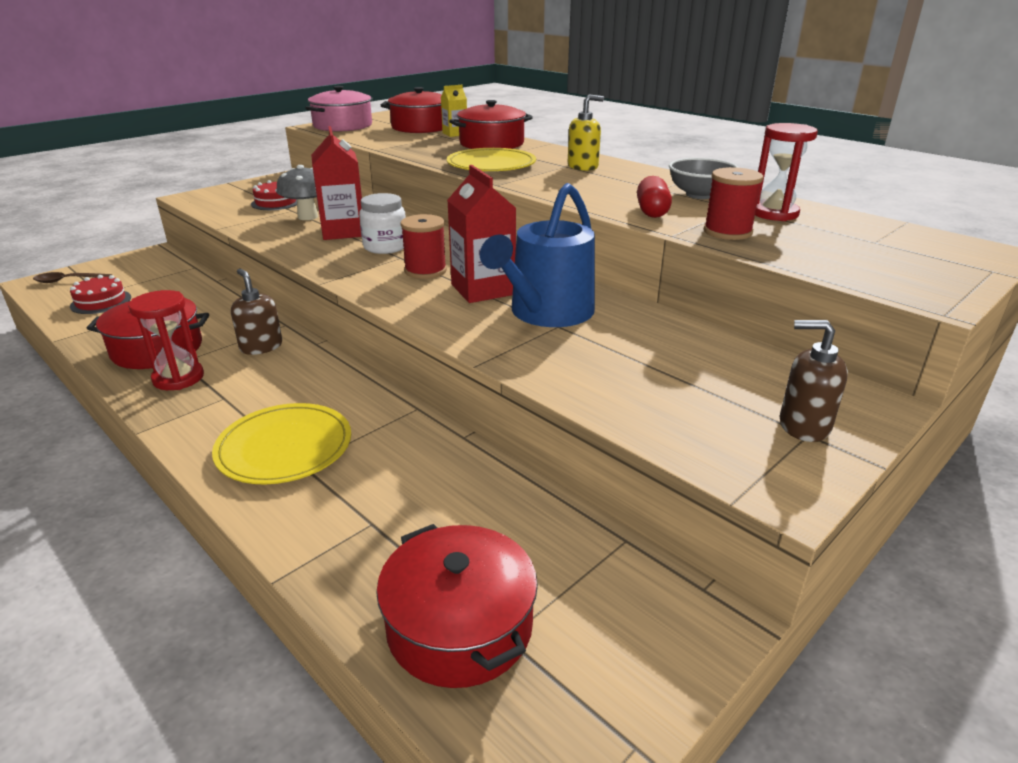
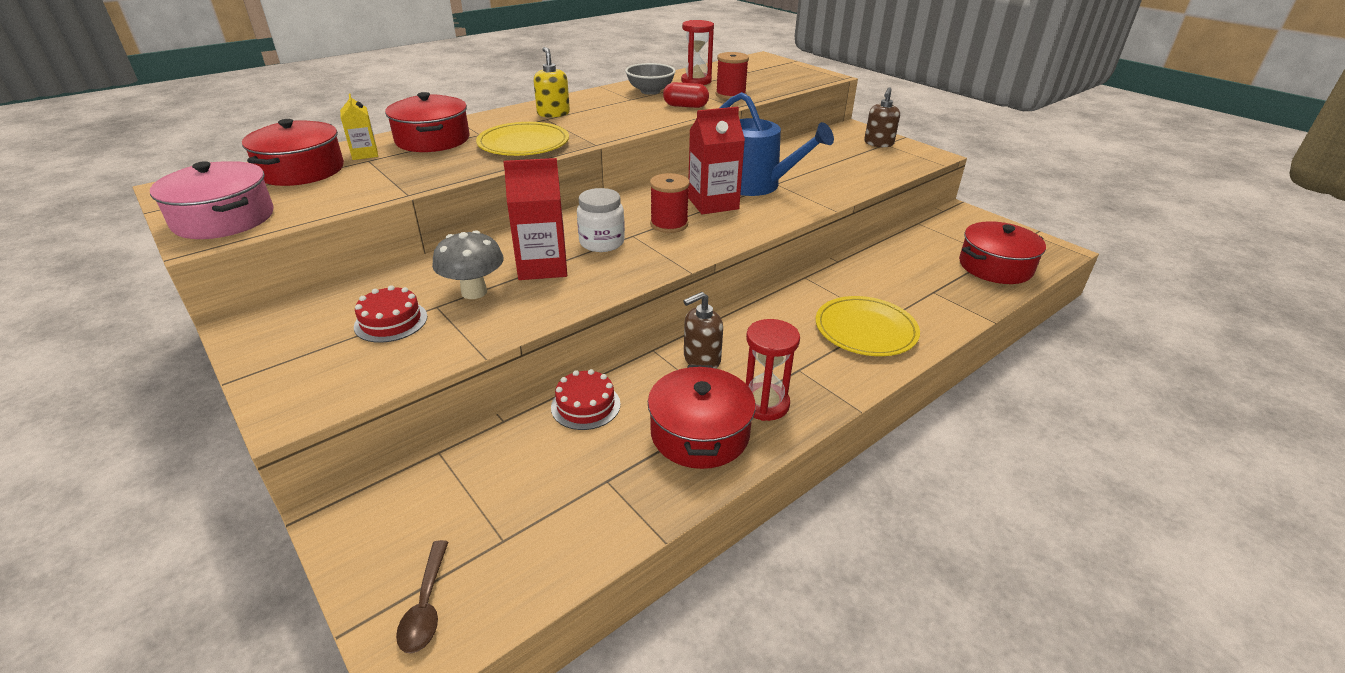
camera: 85 degrees left, 5 degrees up
(101, 302) = (540, 528): red cake -> red cake (585, 405)

